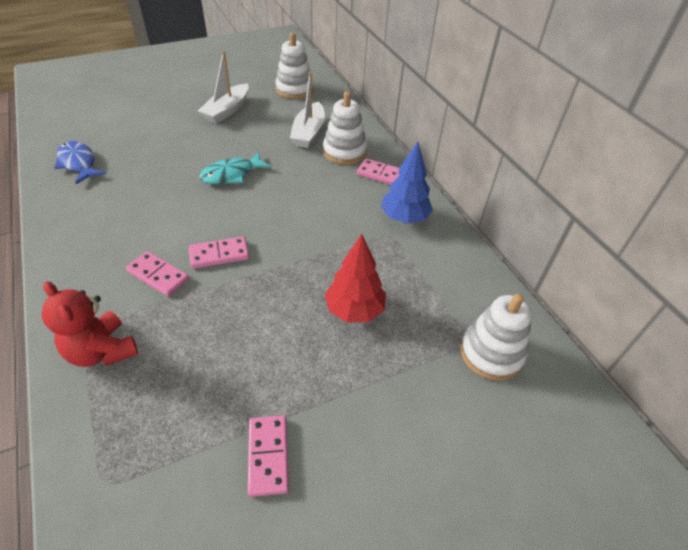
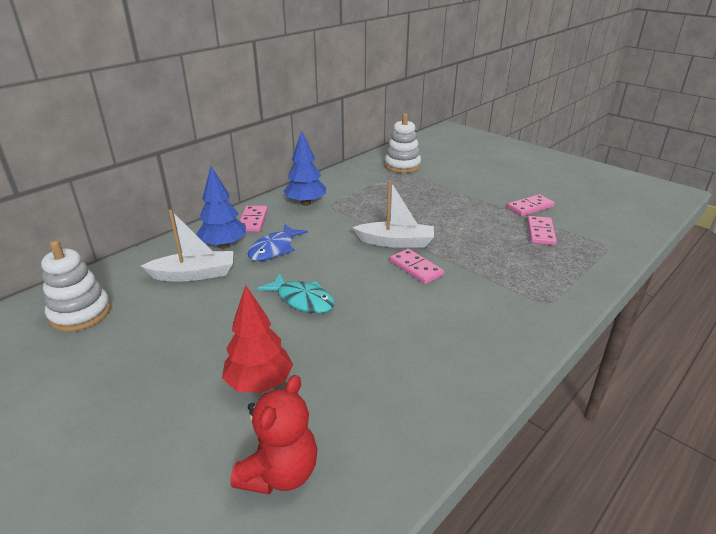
camera: 110 degrees left, 15 degrees down
(78, 163) = (362, 446): blue fish -> blue fish (274, 249)
(102, 351) = (551, 284): red teddy bear -> red teddy bear (280, 473)
(158, 275) = (466, 289): pink domino -> pink domino (540, 232)
(227, 110) = (158, 355): white boat -> white boat (396, 242)
(344, 152) = (224, 245): white stacking toy -> blue tree
(354, 310) = (413, 204): red tree -> red tree (259, 383)

